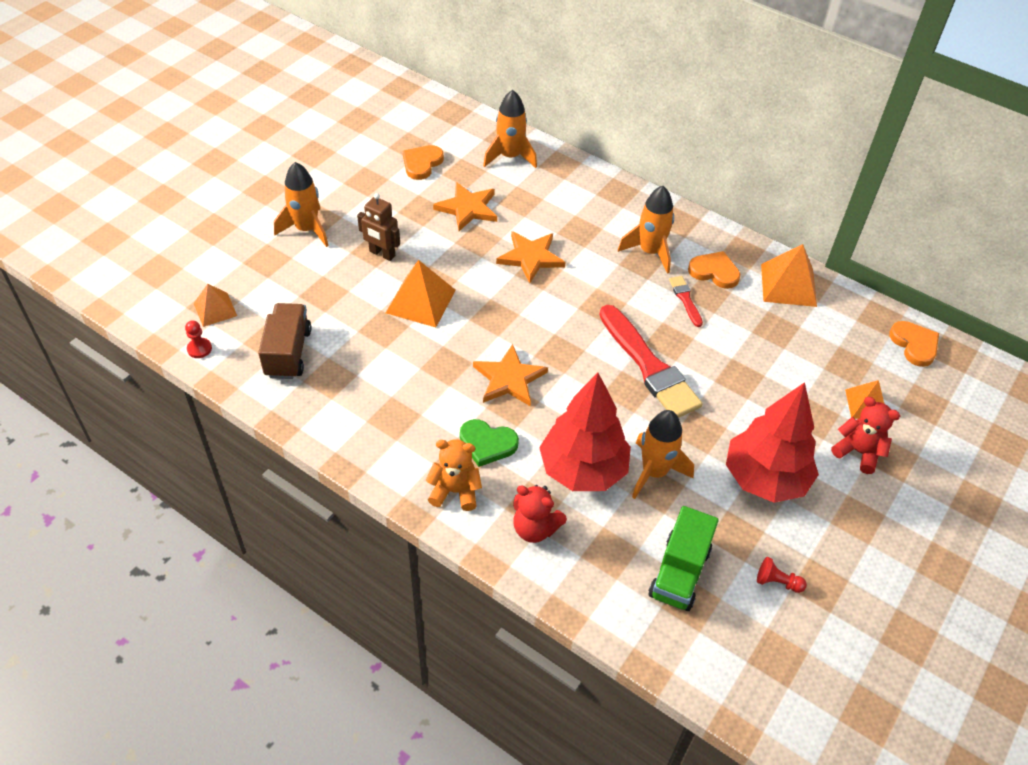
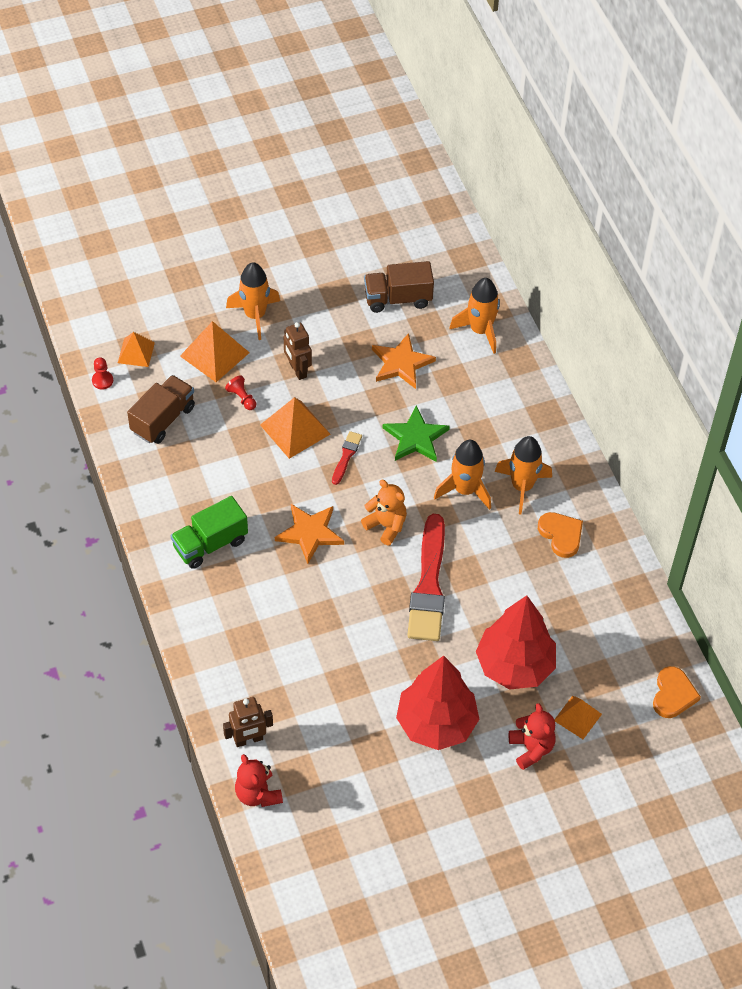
camera: 35 degrees right, 5 degrees up
(422, 163) = (398, 299): orange heart -> brown truck
(455, 491) = (200, 597): orange teddy bear -> orange teddy bear (386, 525)
(487, 444) = (251, 575): green heart -> none
(530, 257) = (415, 437): orange star -> green star
(535, 528) = (233, 657): red teddy bear -> red teddy bear (258, 794)
(583, 469) = (305, 635): red tree -> red tree (515, 666)
(617, 598) = (248, 740): none -> brown robot
(654, 472) = (356, 669): orange rocket -> orange rocket (465, 490)
(679, 573) = (308, 750): green truck -> green truck (210, 544)
(685, 299) = (512, 545): red brush -> red brush (346, 456)
(777, 582) = (372, 799): red pawn -> red pawn (242, 398)
(788, 285) = (615, 582): orange pyramid -> orange pyramid (214, 354)

